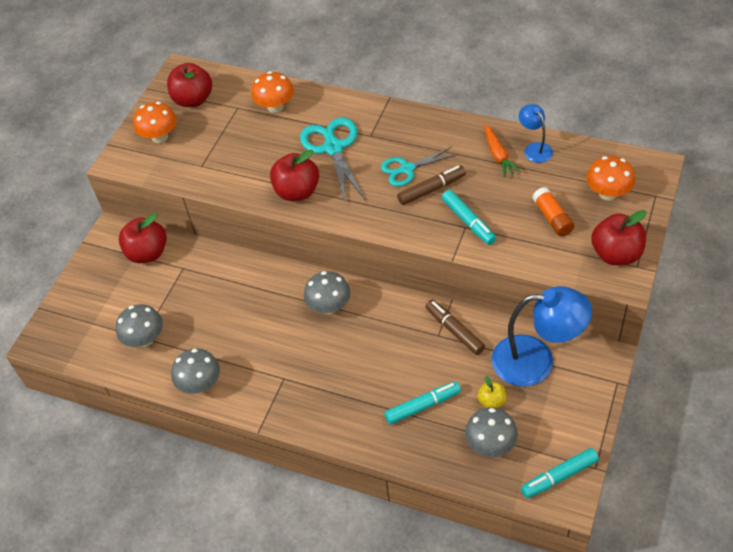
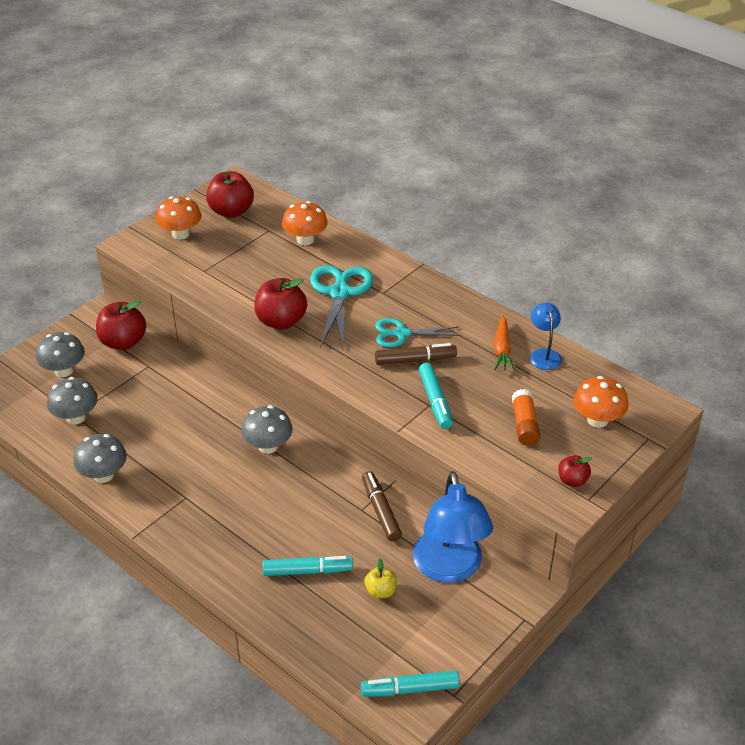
camera: 15 degrees right, 10 degrees down
(490, 444) = (356, 632): grey mushroom -> grey mushroom (64, 370)
(536, 360) = (449, 568): blue lamp -> blue lamp turned 60 degrees clockwise
(616, 254) = (572, 480): red apple -> red apple, size x0.53

